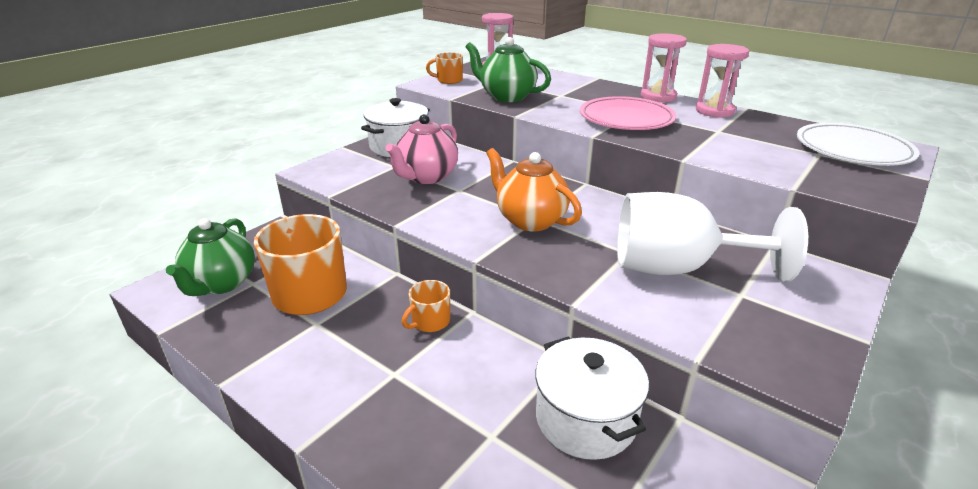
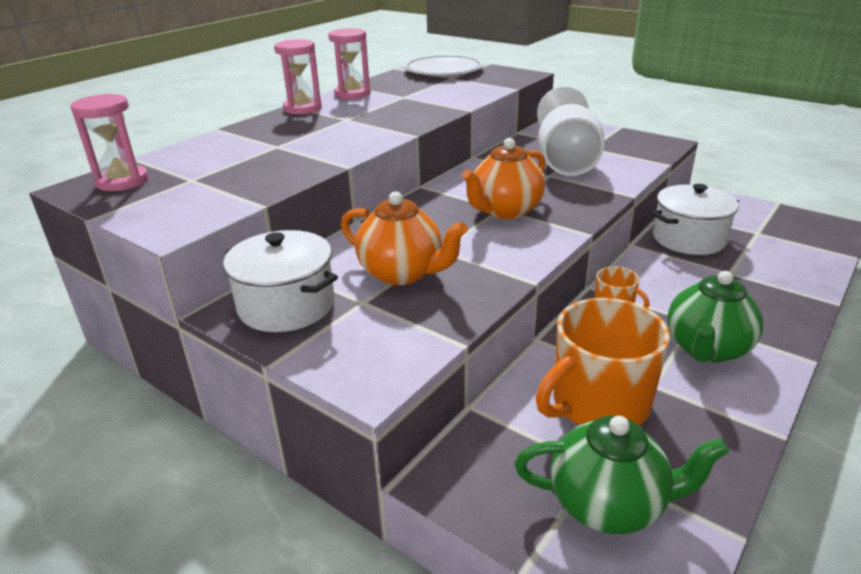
camera: 90 degrees left, 0 degrees up
(426, 177) = (402, 273): pink teapot -> orange teapot
(449, 80) = (165, 212): orange mug -> none
(507, 97) = (270, 172): green teapot -> green teapot (706, 349)
(626, 118) = (367, 122): pink plate -> none

